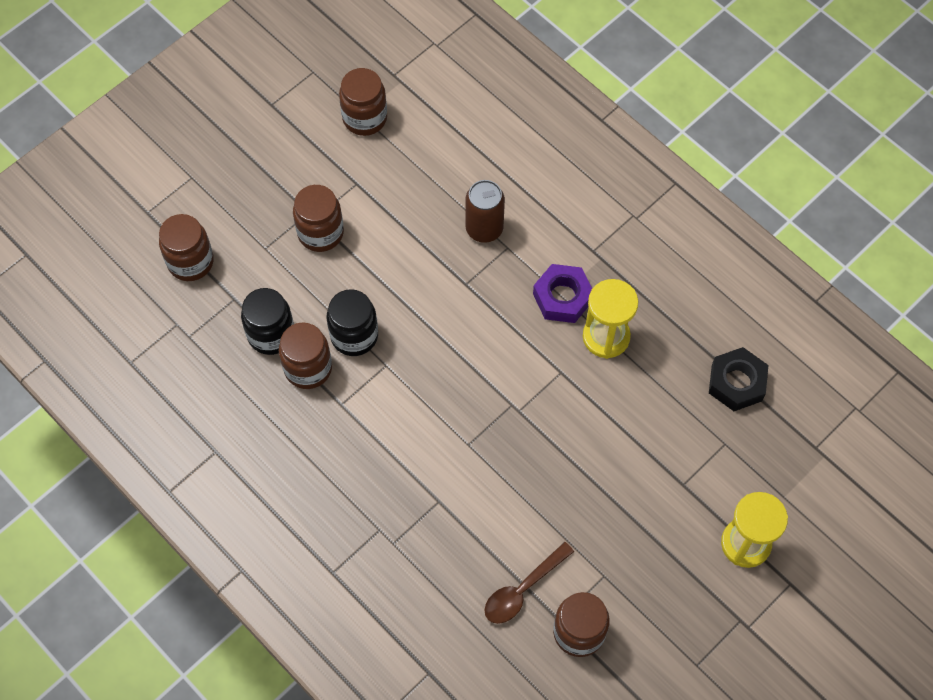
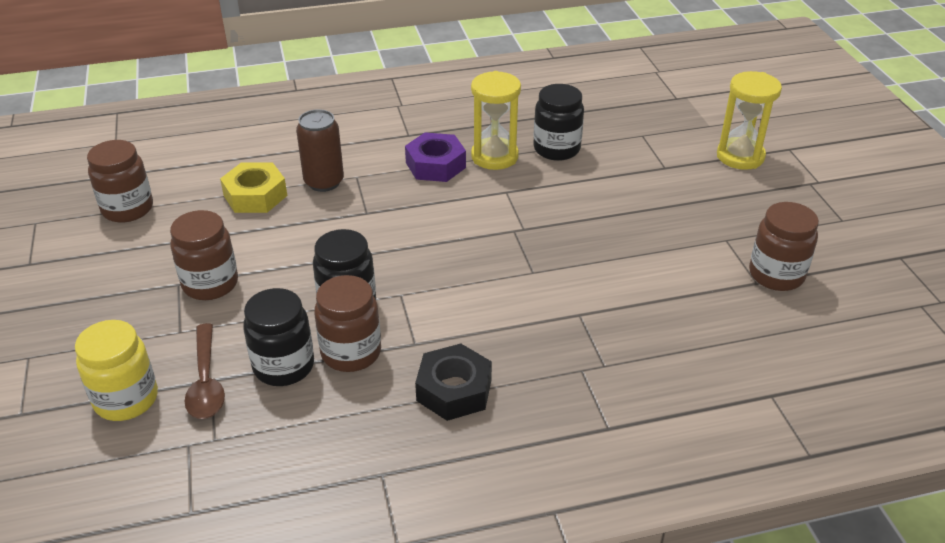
camera: 60 degrees left, 25 degrees down
(190, 262) = (126, 399): brown jar -> yellow jar
(435, 192) = (255, 195): none -> yellow nut
(522, 589) = (711, 294): brown spoon -> brown spoon (206, 382)
(652, 381) = (556, 149): none -> black jar
(736, 383) = (592, 111): black nut -> black nut (454, 390)

